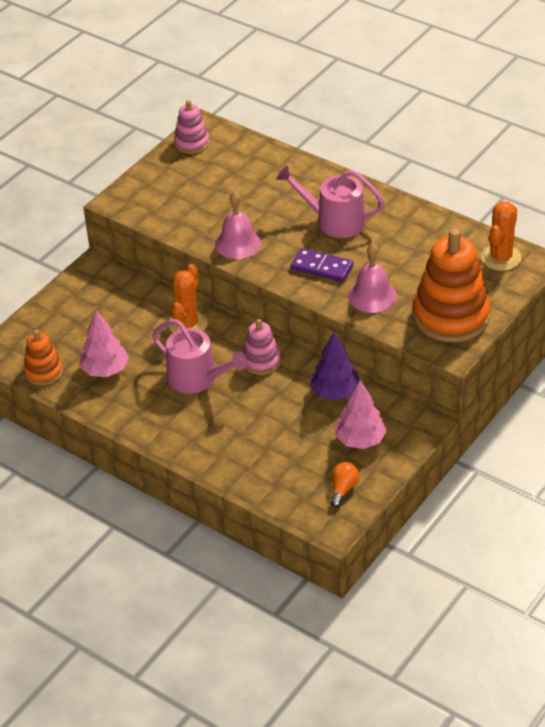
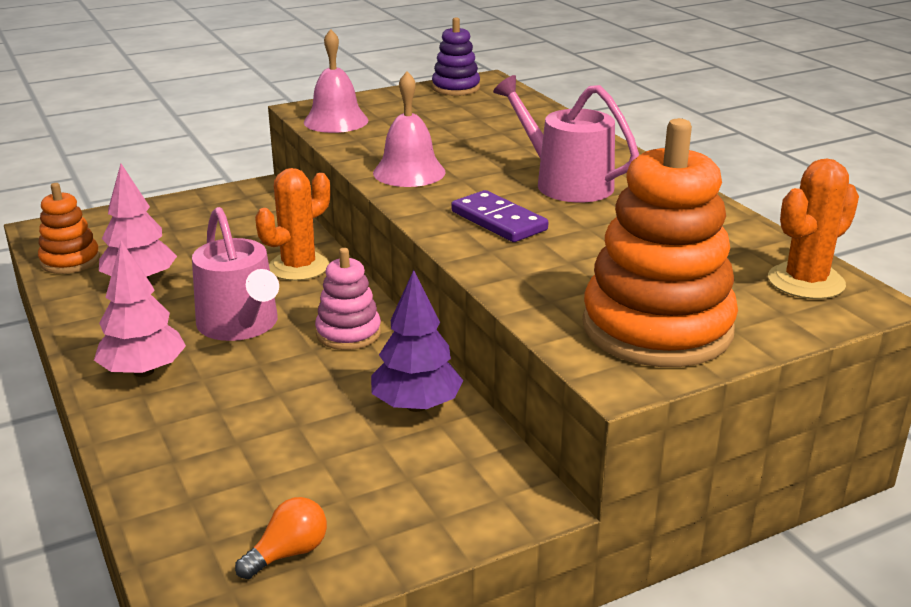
camera: 25 degrees right, 15 degrees down
(192, 143) = (456, 88): pink stacking toy -> purple stacking toy
(360, 440) = (392, 486): pink tree -> pink tree (143, 371)
(372, 296) = (544, 269): pink bell -> pink bell (336, 121)

